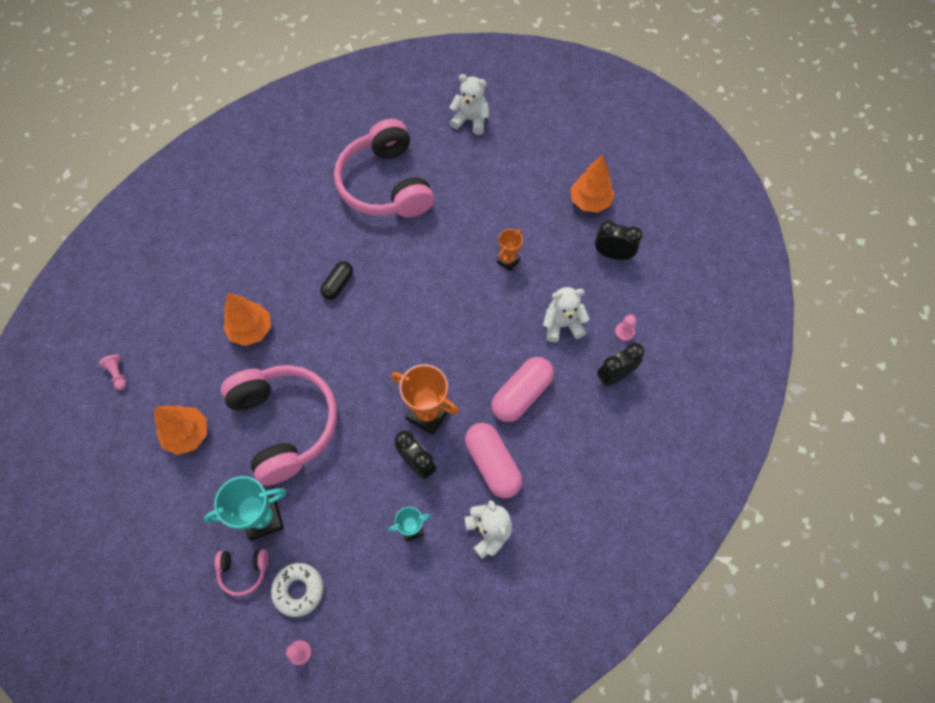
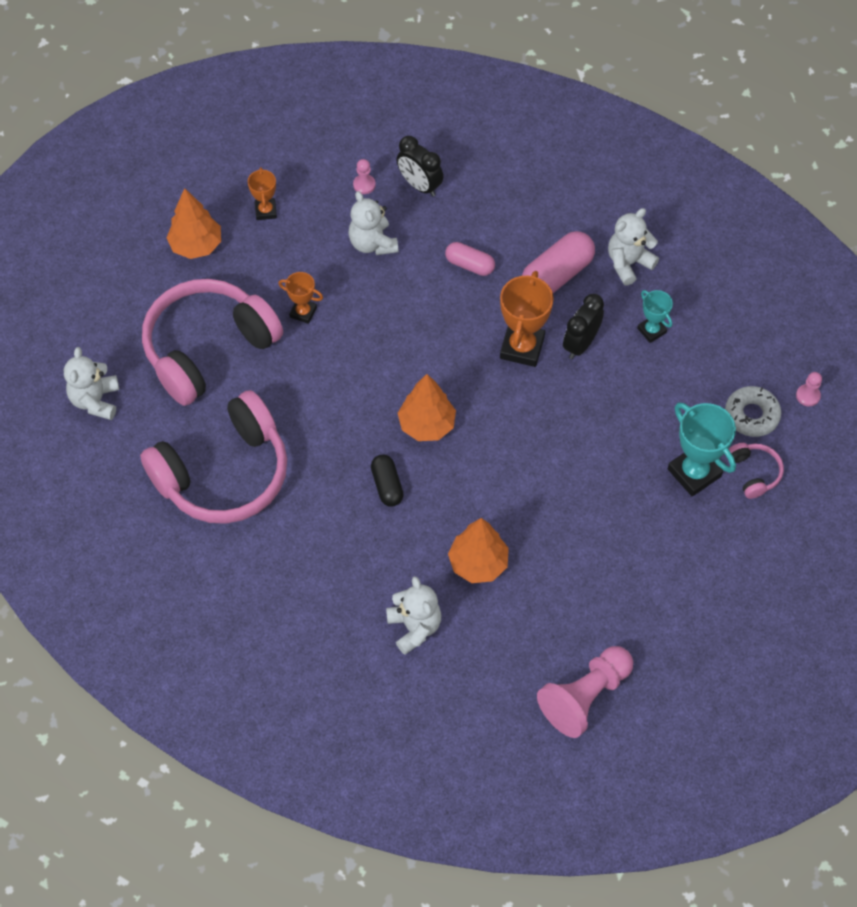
camera: 105 degrees left, 5 degrees down
(118, 374) = (585, 696): pink pawn -> pink pawn, size x2.26
(187, 434) = (631, 585): orange tree -> orange tree (427, 425)
(220, 276) = (414, 627): none -> white teddy bear
(285, 424) = (583, 486): pink headphones -> pink headphones (208, 349)
(338, 284) = (387, 485): black capsule -> black capsule turned 60 degrees clockwise
(521, 394) = (469, 265): pink capsule -> pink capsule, size x0.60
(613, 254) = (266, 211): black clock -> orange trophy

